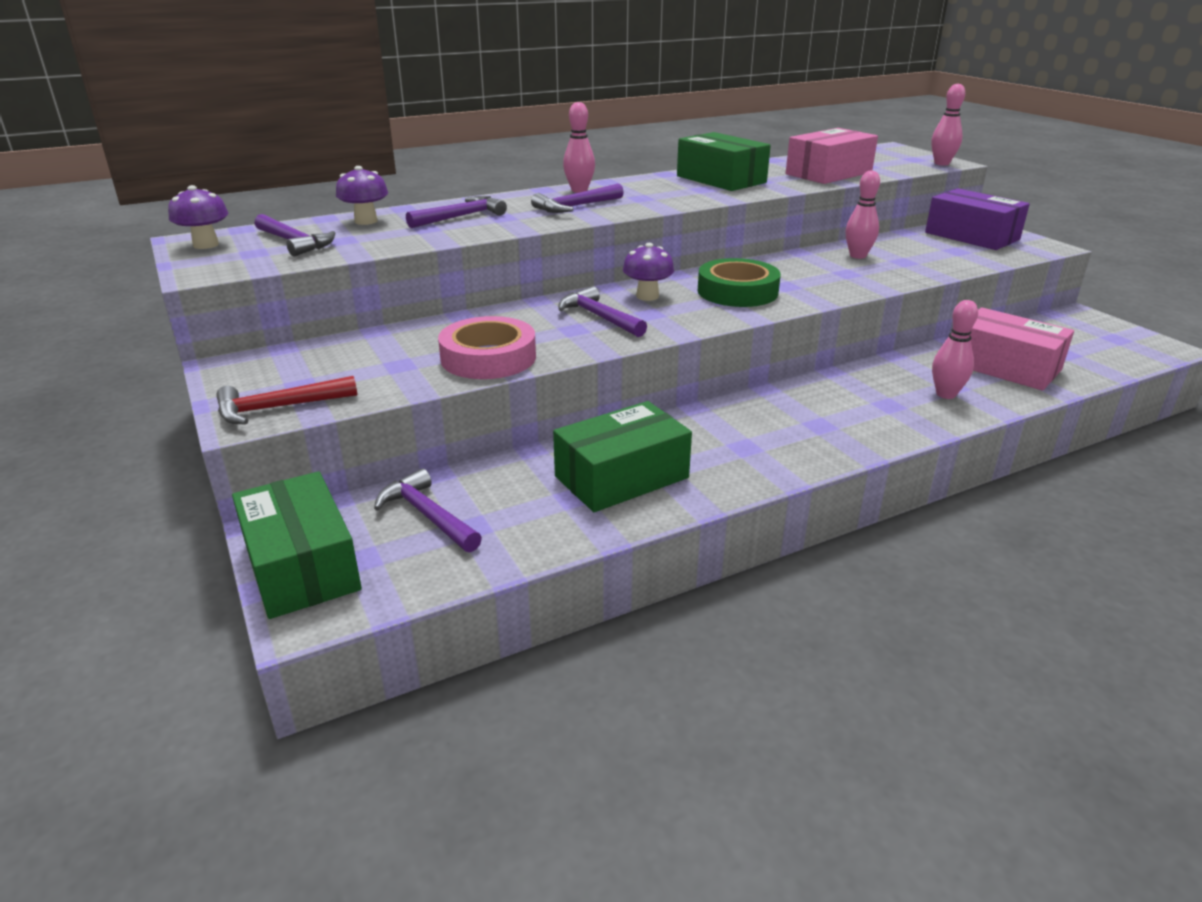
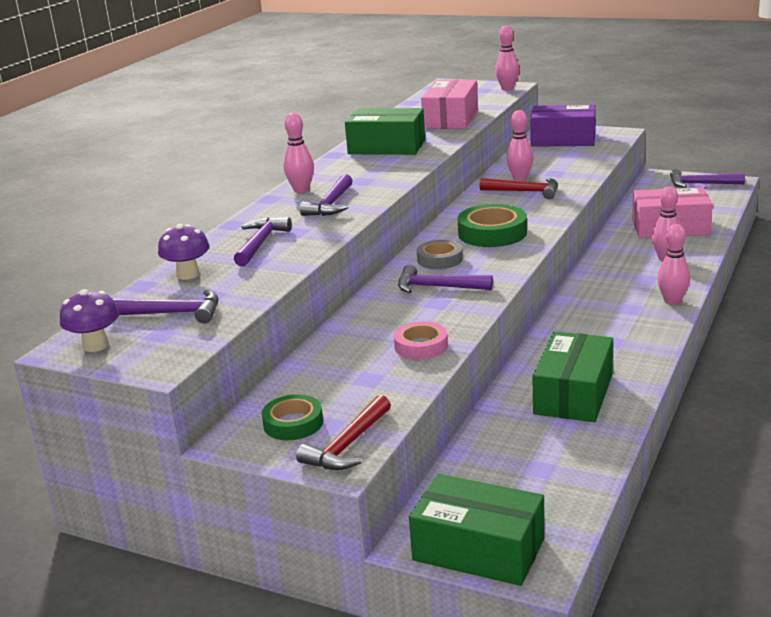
camera: 35 degrees left, 5 degrees down
(284, 373) = (293, 423): none -> green tape
(427, 515) = (499, 478): purple hammer -> purple hammer (701, 184)
(488, 357) = (421, 346): pink tape -> pink tape, size x0.63
(647, 296) = (440, 259): purple mushroom -> grey tape
(840, 268) = (525, 192): none -> red hammer
(878, 438) = (672, 301): none -> pink bowling pin

